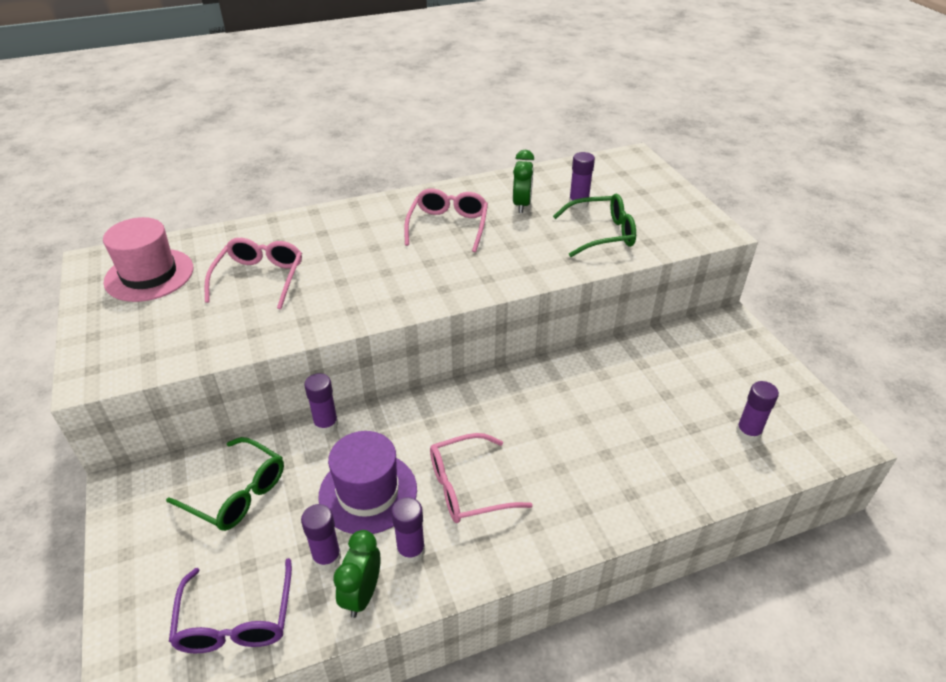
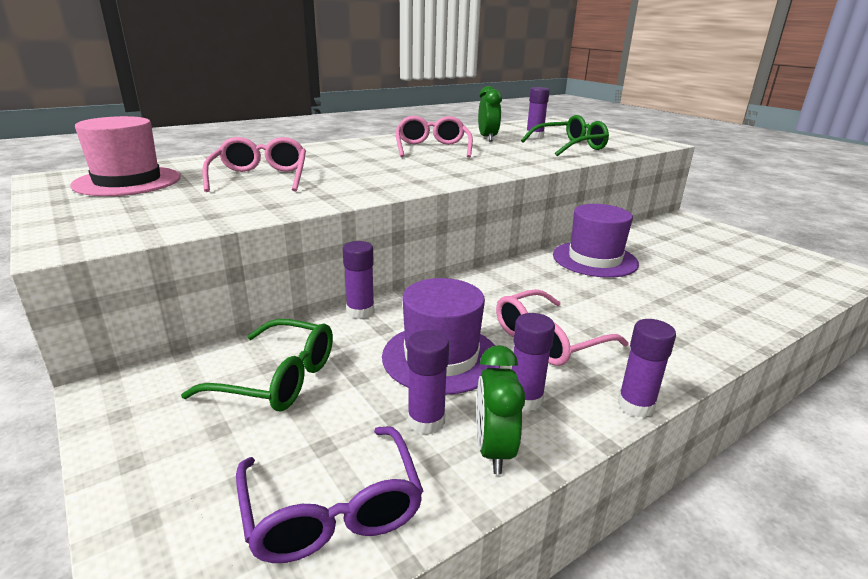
camera: 15 degrees left, 15 degrees down
(579, 381) = (594, 259): none -> purple hat
(748, 432) = (768, 275): purple glue stick -> purple glue stick (635, 405)

